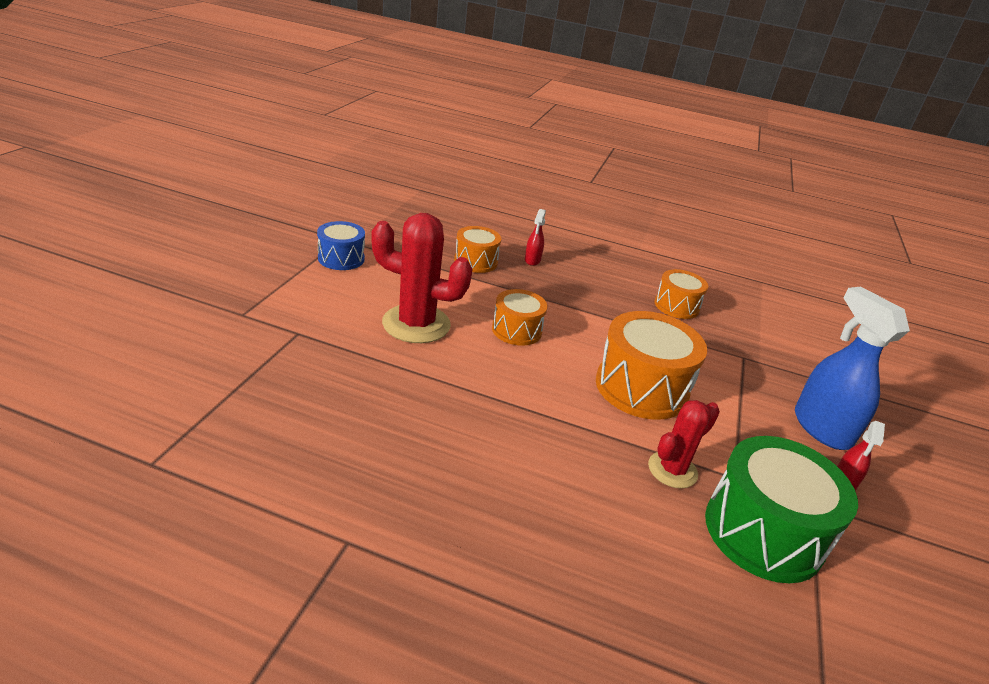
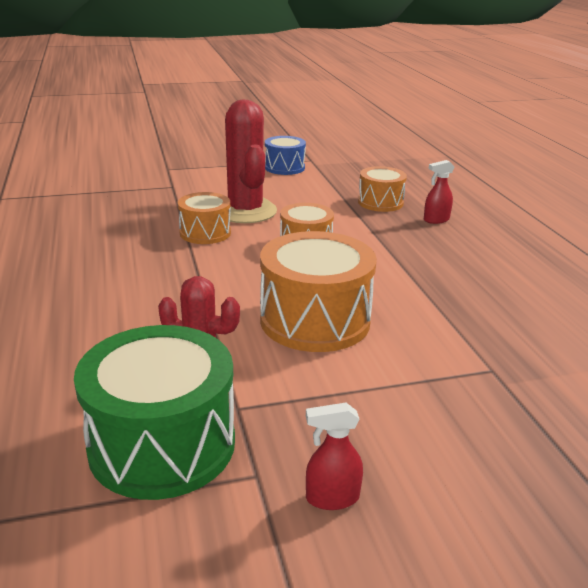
camera: 60 degrees right, 5 degrees down
(676, 306) = (515, 304): orange drum -> orange drum (205, 233)
(821, 428) = (430, 459): blue spray bottle -> none

